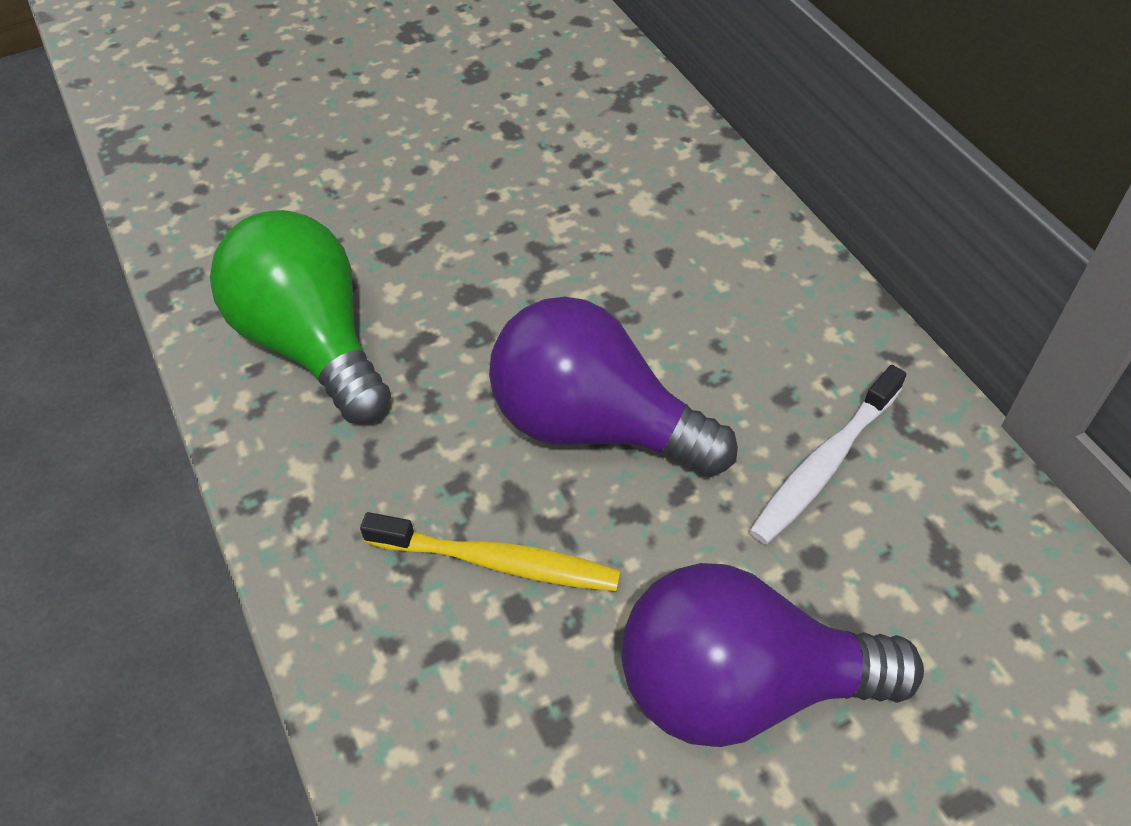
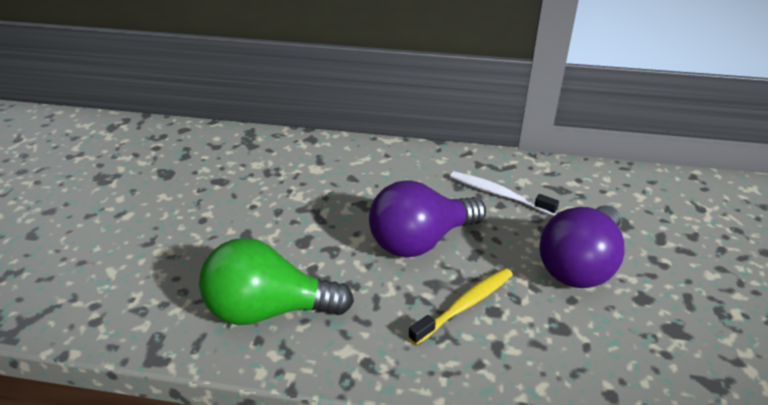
camera: 55 degrees left, 15 degrees down
(824, 464) = (498, 194): white toothbrush -> white toothbrush turned 135 degrees clockwise

